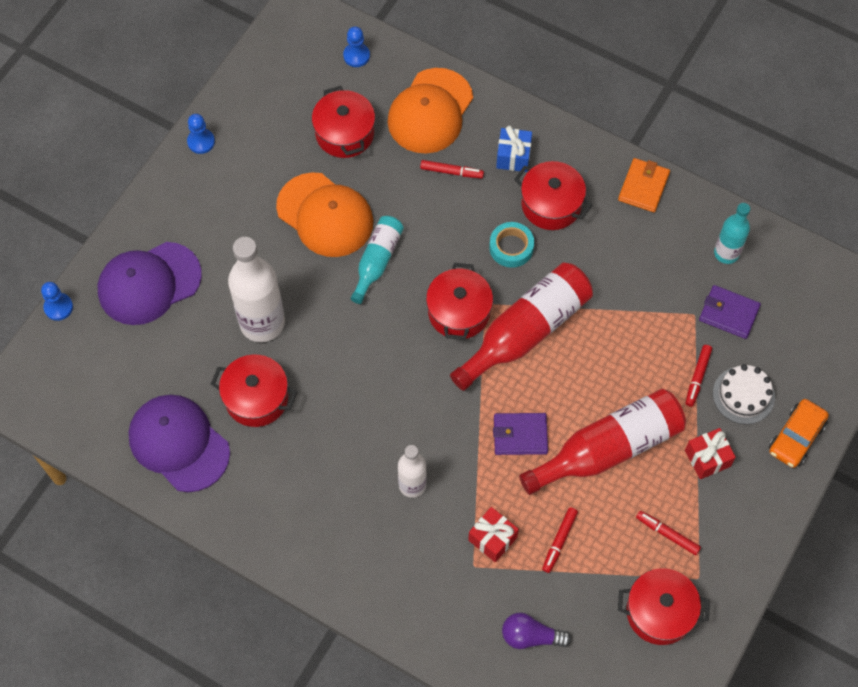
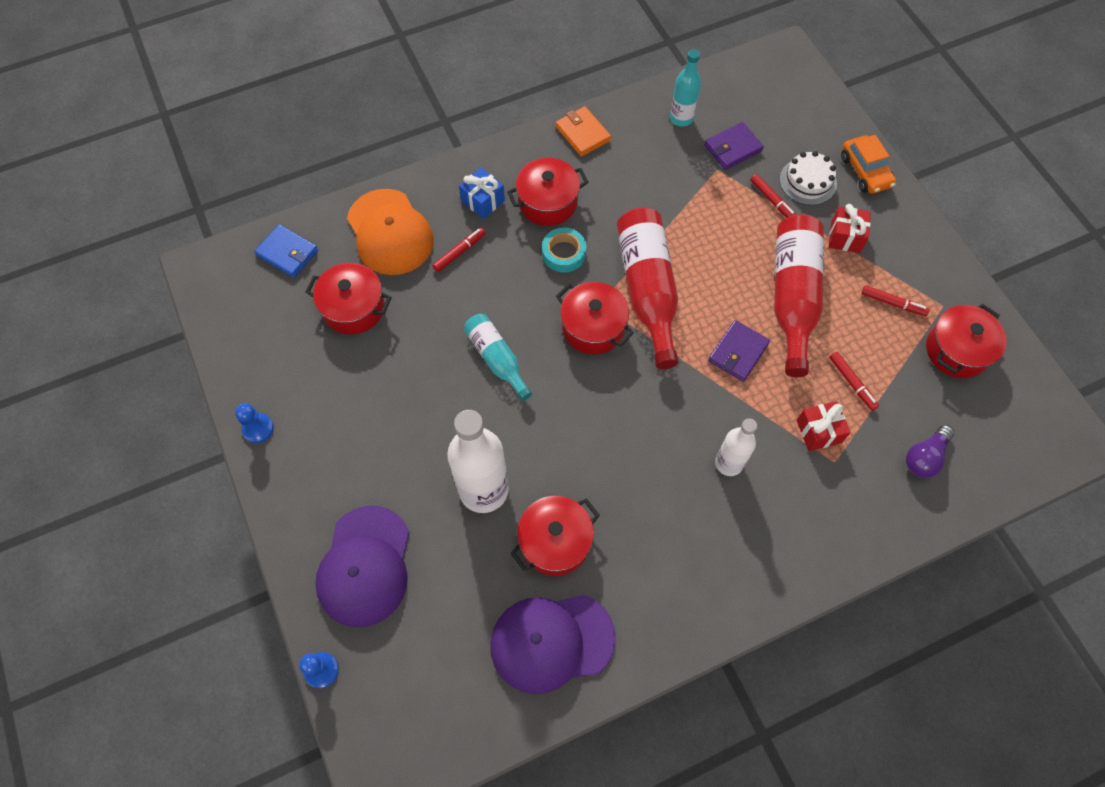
camera: 55 degrees left, 0 degrees up
(325, 215) = (419, 372): orange cap -> none
(356, 56) = (287, 253): blue pawn -> blue wallet
(667, 534) = (893, 303): red marker -> red marker turned 135 degrees counterclockwise

